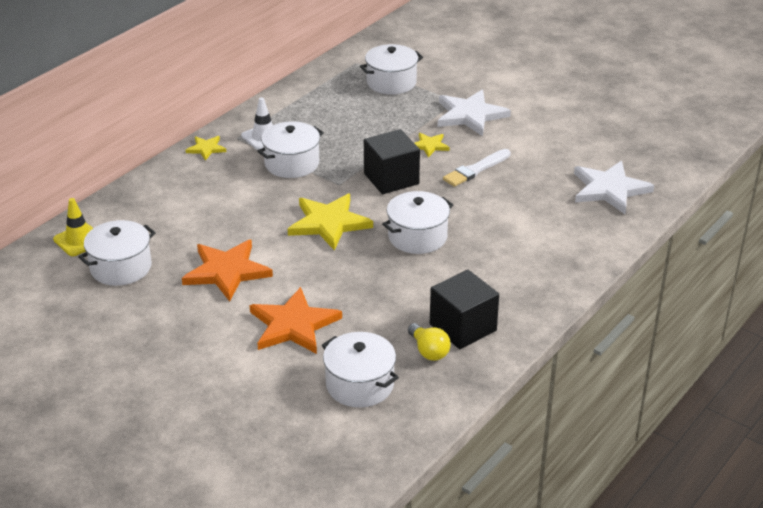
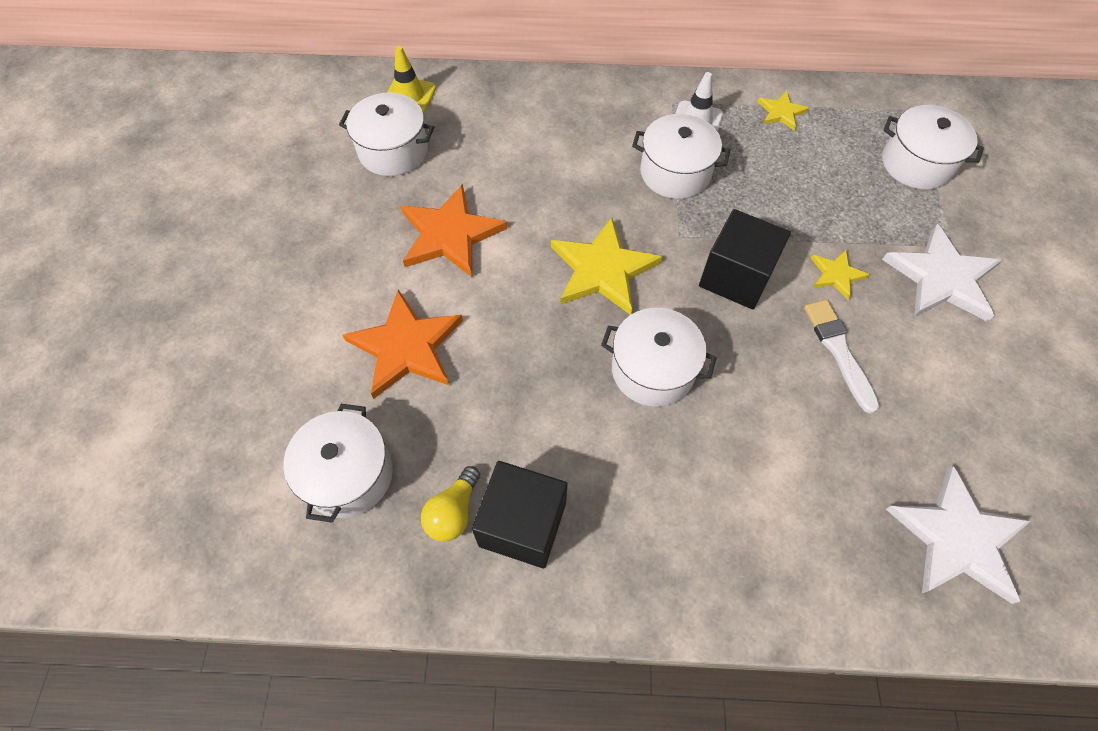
camera: 55 degrees right, 25 degrees up
(206, 149) = (632, 92): yellow star -> yellow star (781, 112)
(476, 169) = (839, 351): white brush -> white brush turned 60 degrees clockwise

